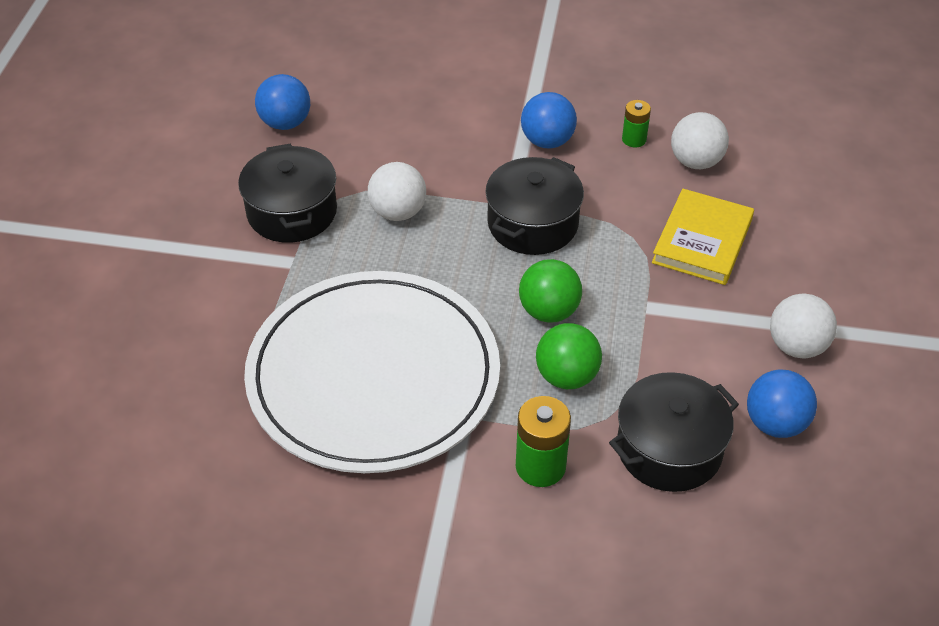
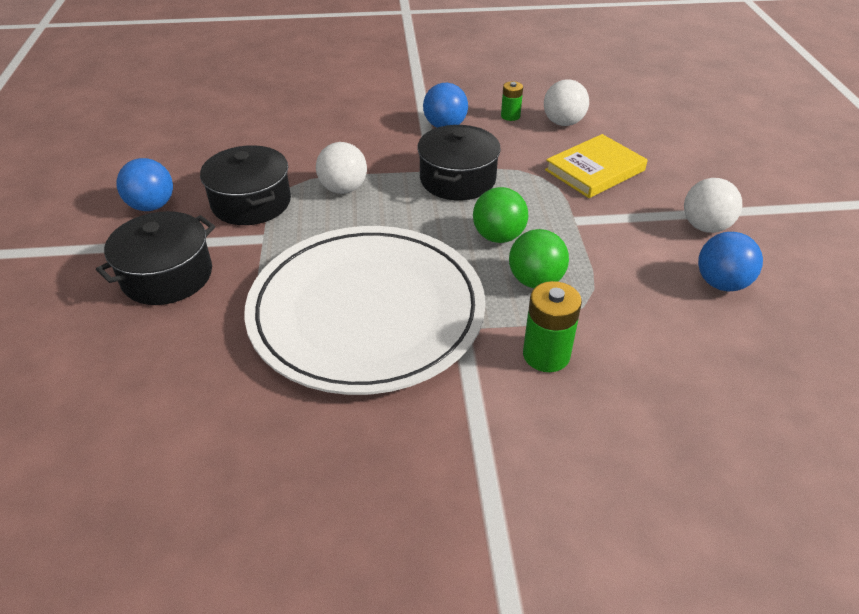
camera: 15 degrees left, 5 degrees down
(285, 123) = (227, 144): blue ball -> blue ball (152, 206)
(669, 449) = (648, 319): black pot -> black pot (167, 276)
(702, 241) = (595, 170): yellow book -> yellow book turned 45 degrees clockwise

